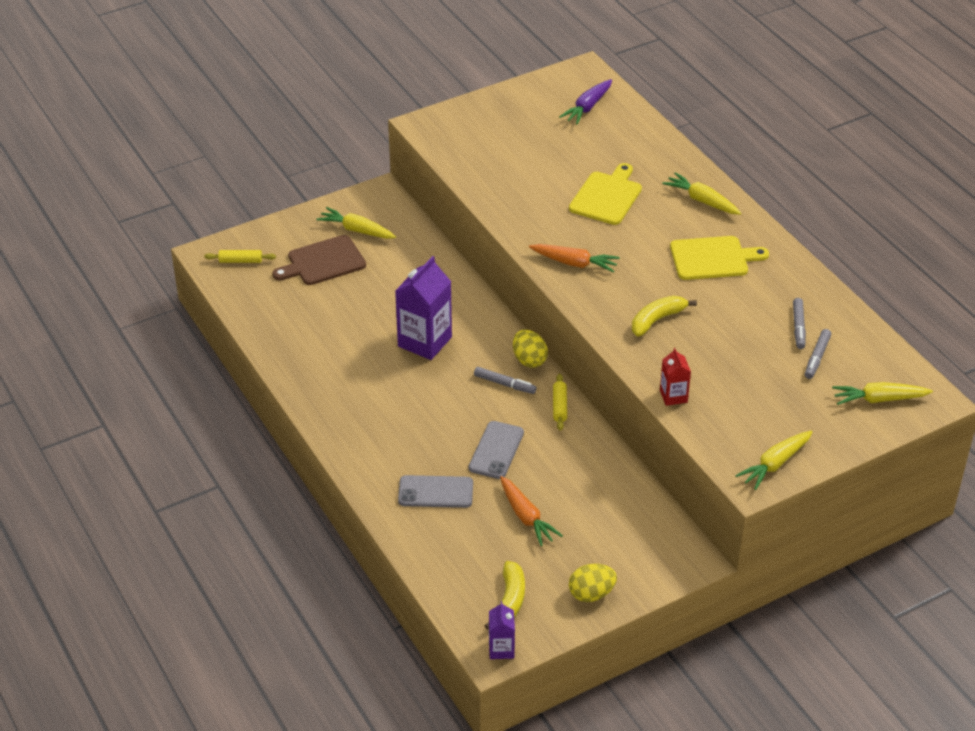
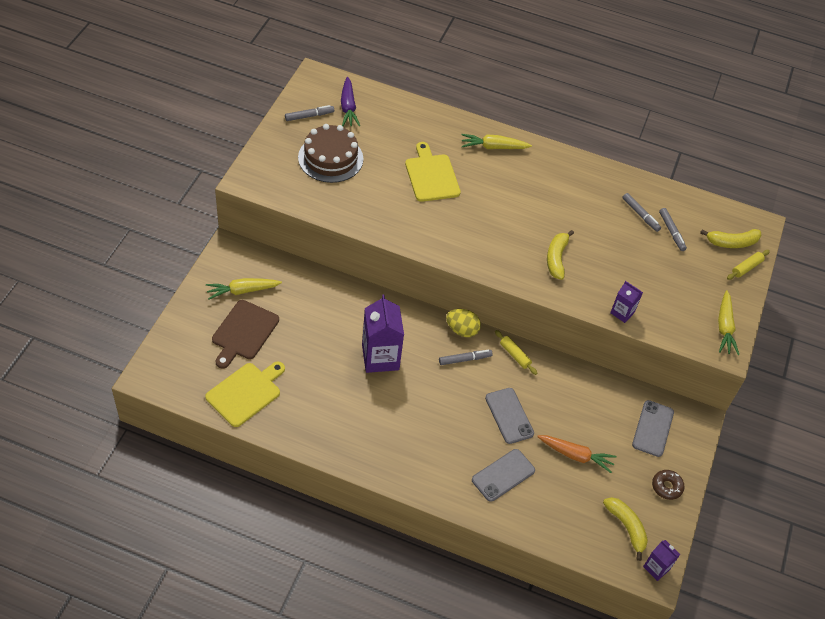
camera: 45 degrees left, 10 degrees up
(240, 261) = (179, 367): yellow rolling pin -> yellow rolling pin (746, 268)
(522, 140) = (330, 158): none -> brown cake
(540, 99) = (309, 116): none -> grey marker
(574, 263) = (463, 242): orange carrot -> none
(591, 594) = (666, 487): yellow egg -> brown donut
(635, 540) = (653, 428): none -> grey phone
(673, 396) = (622, 312): red carton -> purple carton
(713, 258) = (543, 190): yellow cutting board -> yellow cutting board (246, 393)
(879, 399) = (732, 242): yellow carrot -> yellow banana

